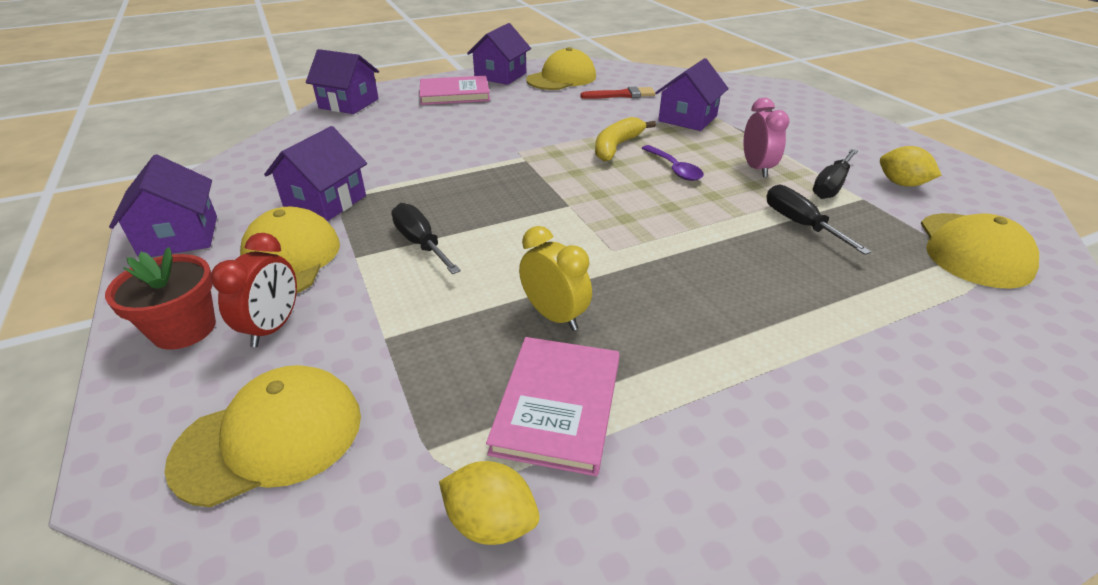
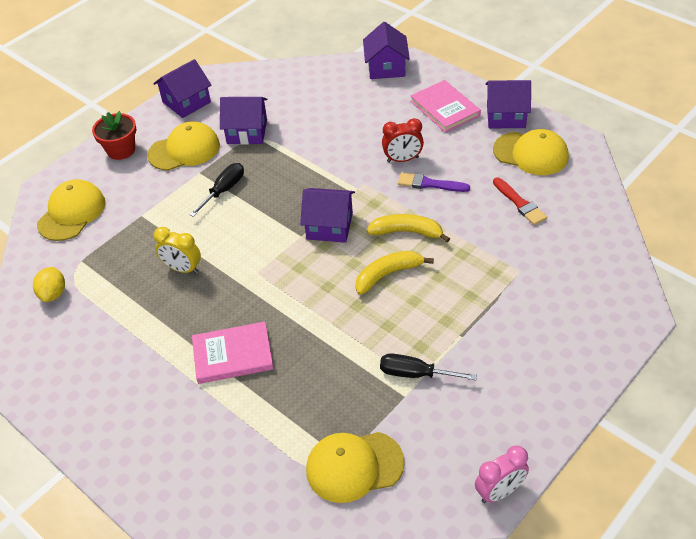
camera: 70 degrees right, 10 degrees up
(270, 438) = (72, 213): yellow cap -> yellow cap turned 105 degrees counterclockwise
(273, 327) = (133, 176): red clock -> red clock (402, 159)
(554, 316) = (182, 269): yellow clock -> yellow clock turned 90 degrees clockwise
(555, 122) = (429, 184): none -> purple brush
(557, 406) = (119, 292): pink book -> pink book (233, 355)
(674, 169) = (388, 274): purple spoon -> yellow banana
(687, 118) = (495, 260): purple house -> purple house (329, 226)
(756, 168) = (419, 323): pink clock -> pink clock (499, 492)
(800, 224) = (340, 361): black screwdriver -> none
(901, 184) = (448, 421): yellow lemon -> none

